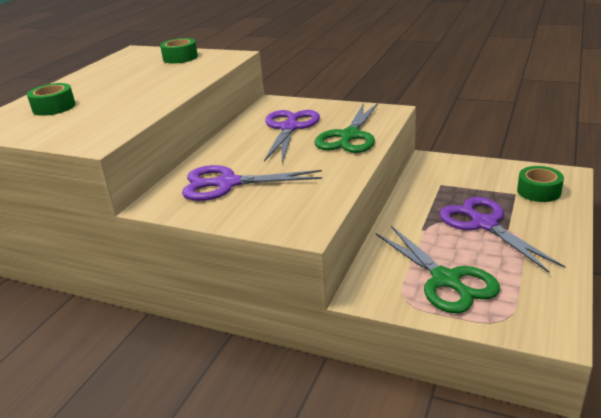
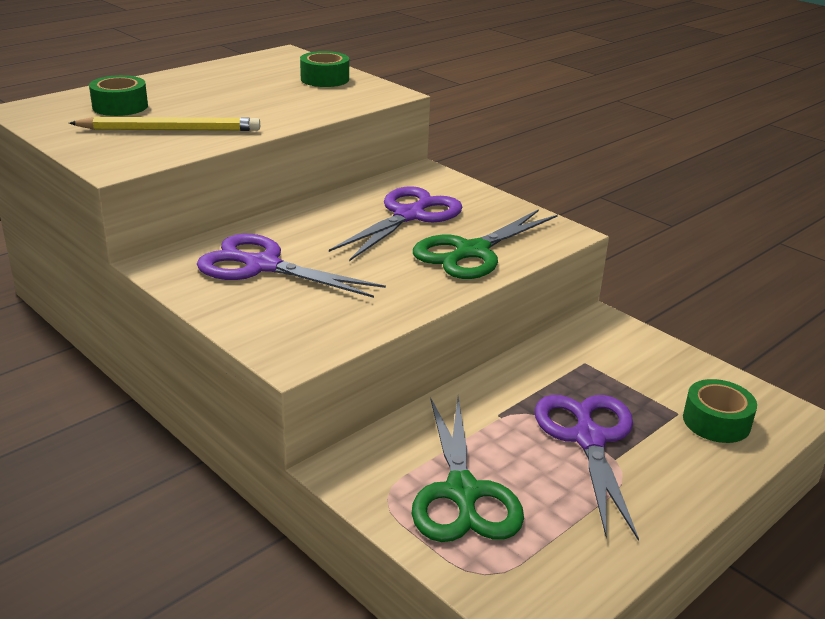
camera: 20 degrees right, 0 degrees up
(110, 111) = (170, 129): none -> yellow pencil

